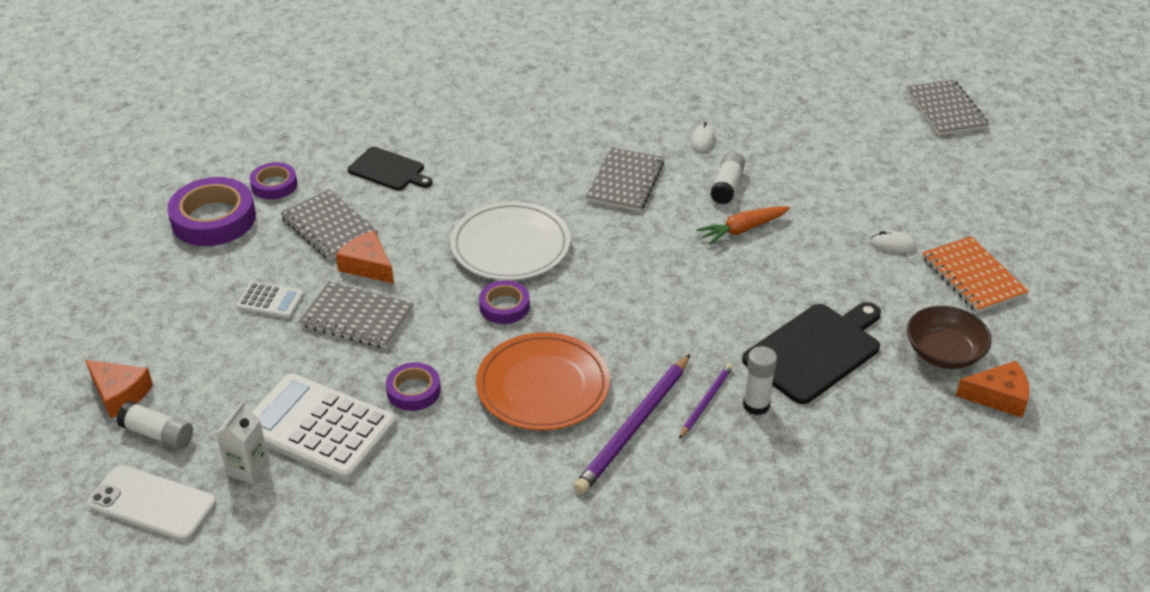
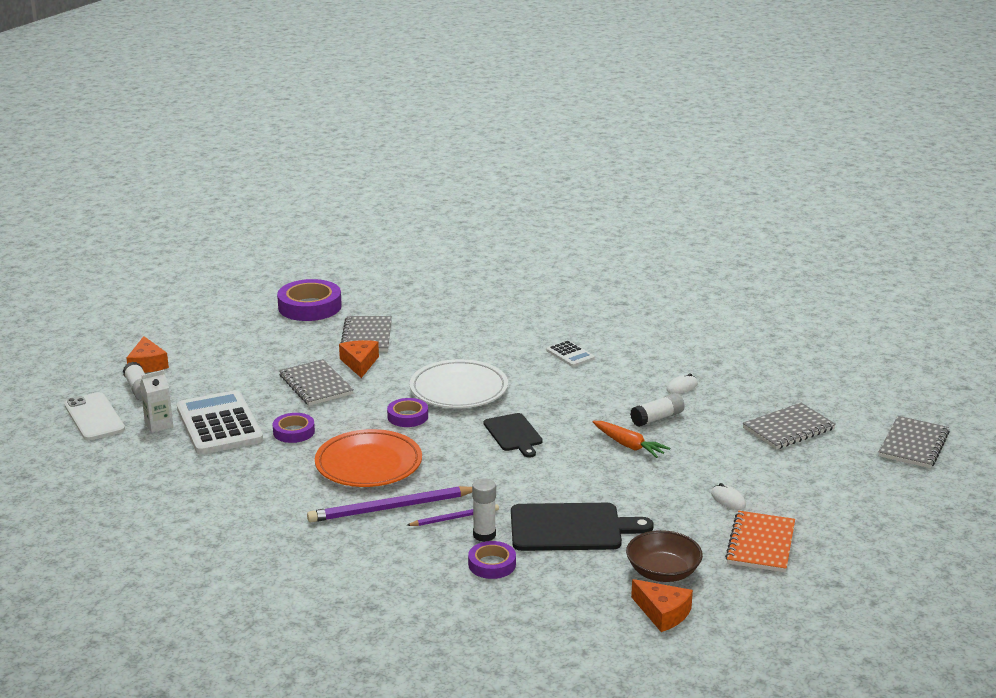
camera: 40 degrees right, 15 degrees down
(270, 301) = (281, 357): white calculator -> white calculator (570, 354)
(274, 185) = (367, 304): purple tape -> purple tape (492, 564)
(389, 170) = (445, 322): black cutting board -> black cutting board (513, 434)
(625, 182) = (588, 388): grey notebook -> grey notebook (788, 429)
(743, 229) = (628, 445): orange carrot -> orange carrot turned 150 degrees counterclockwise

